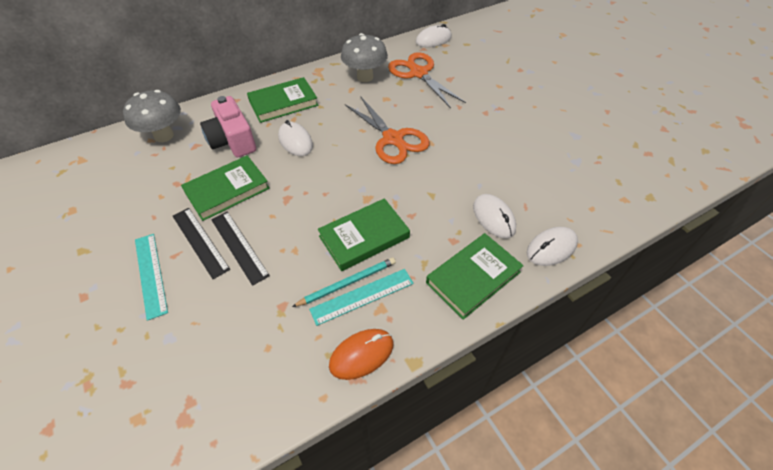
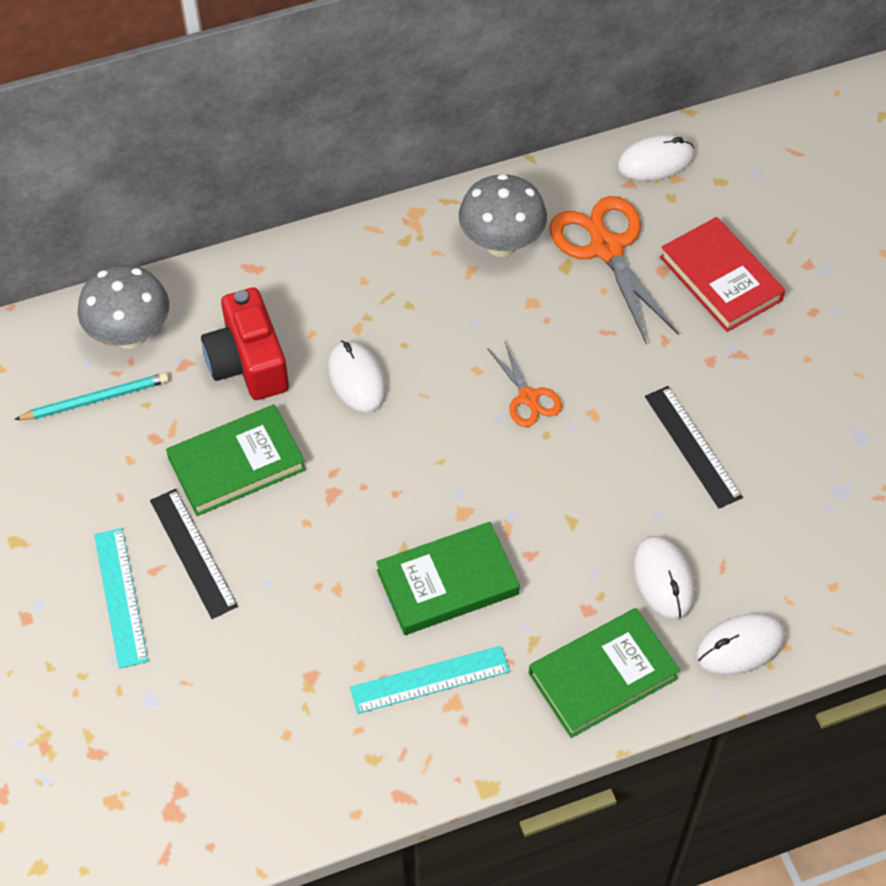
camera: 10 degrees right, 5 degrees up
(232, 141) = (248, 362): pink camera -> red camera
(239, 246) = (252, 570): black ruler -> black ruler (692, 446)
(283, 103) = (342, 288): green book -> none
(347, 283) = (411, 655): turquoise pencil -> turquoise pencil (96, 399)
(361, 355) = (416, 765): orange mouse -> none
(393, 139) = (528, 397): orange scissors -> orange scissors, size x0.54
(479, 79) = (720, 279): none -> red book

